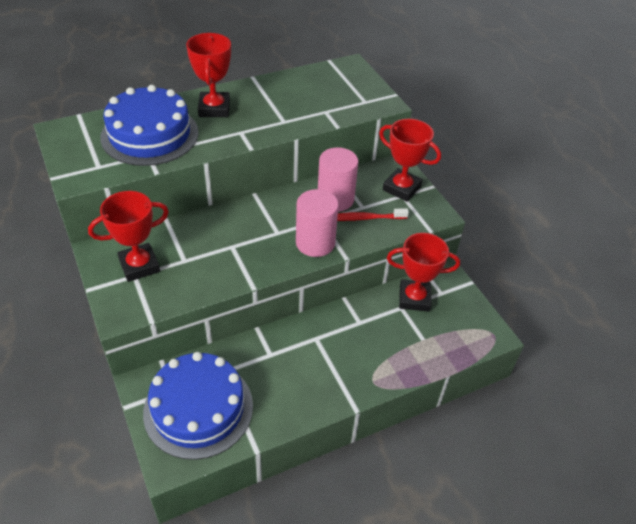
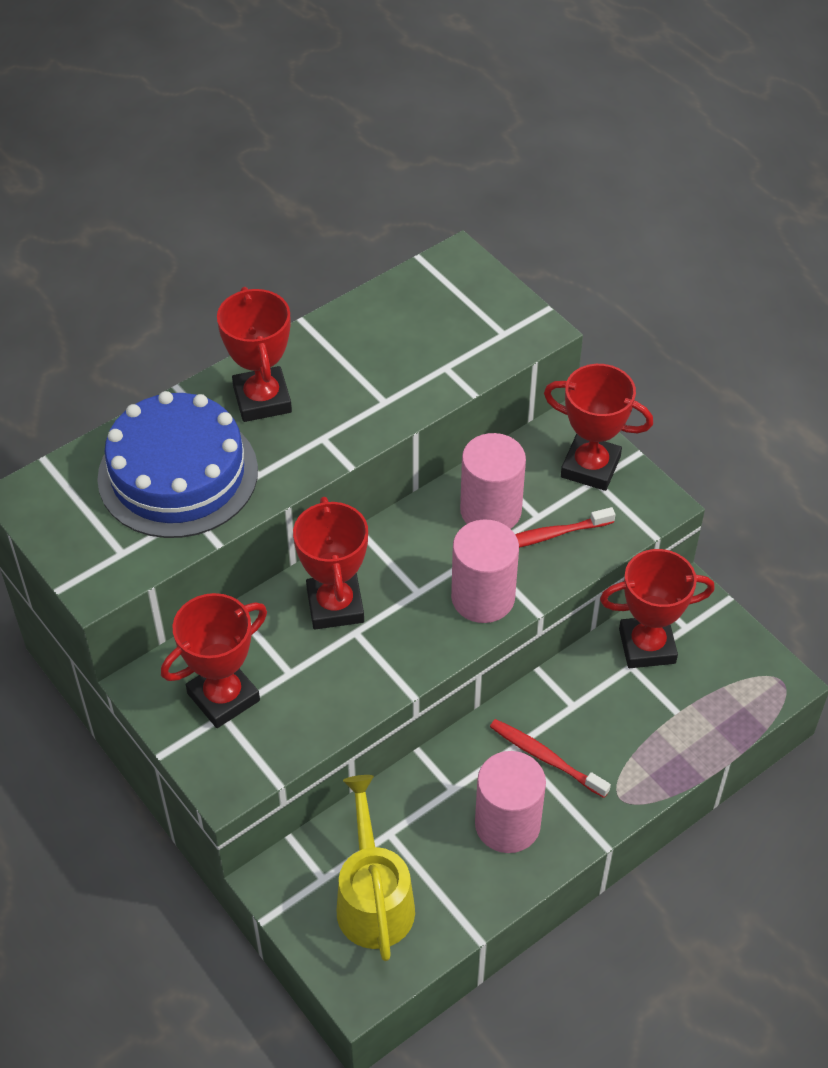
camera: 10 degrees left, 5 degrees up
(198, 408) = (373, 898): blue cake -> yellow watering can
(225, 230) = (335, 605): none -> red trophy
(297, 382) = (507, 824): none -> pink cylinder
(333, 348) = (545, 758): none -> red toothbrush

